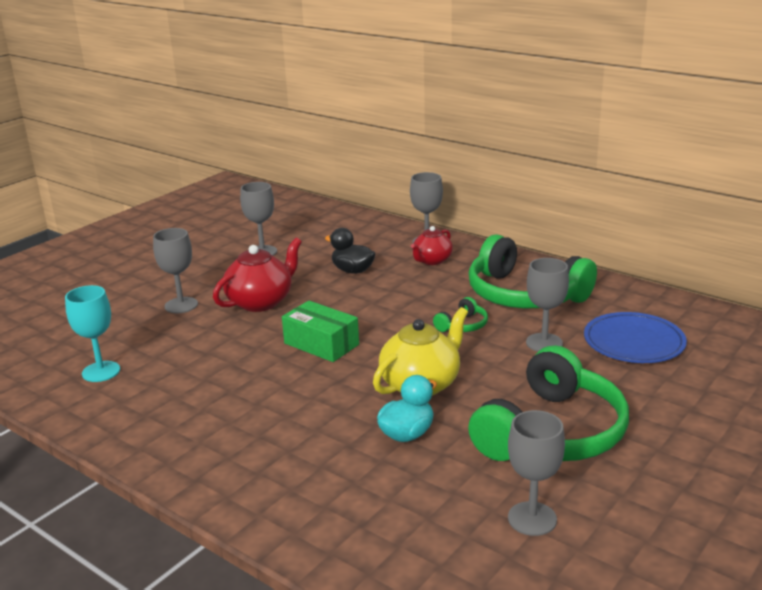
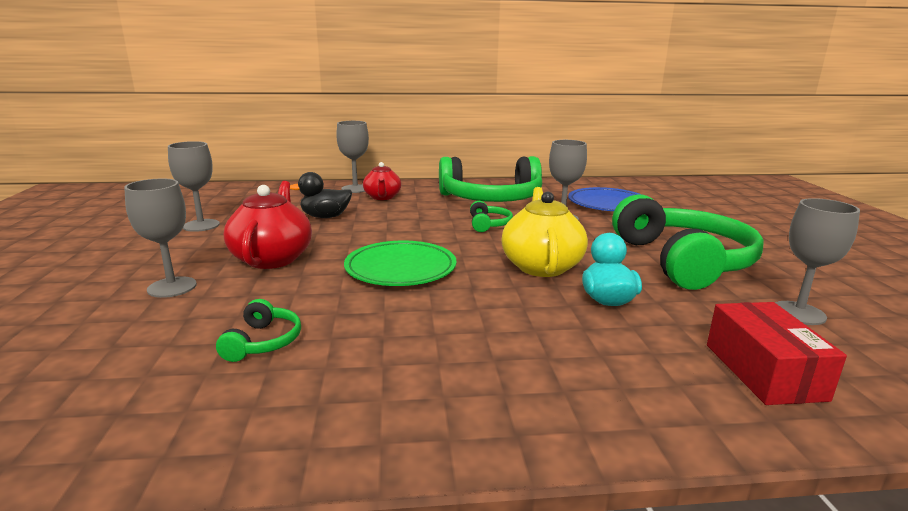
camera: 45 degrees left, 5 degrees down
(101, 371) = (158, 387): turquoise goblet -> none
(171, 366) = (263, 342): none -> green headphones
(321, 344) = (400, 269): green box -> green plate
(394, 532) = (764, 371): none -> red box

